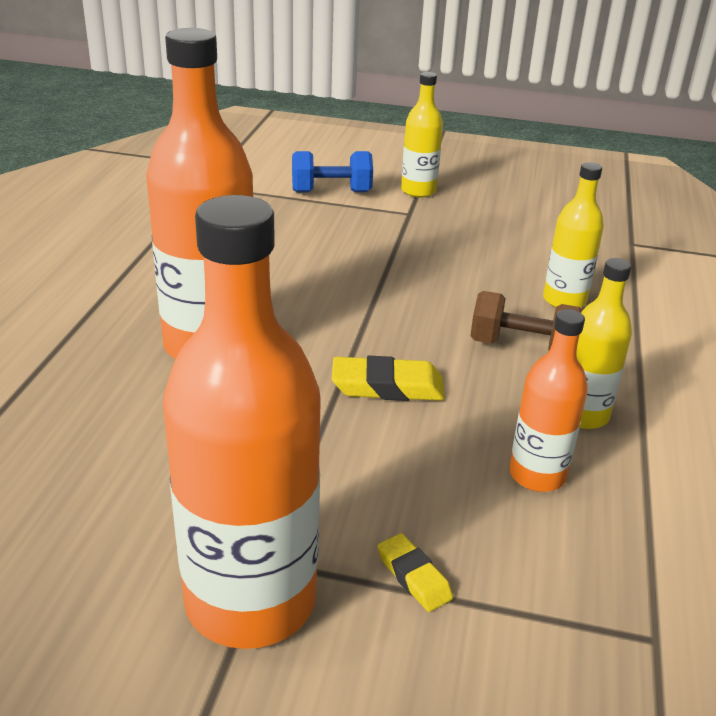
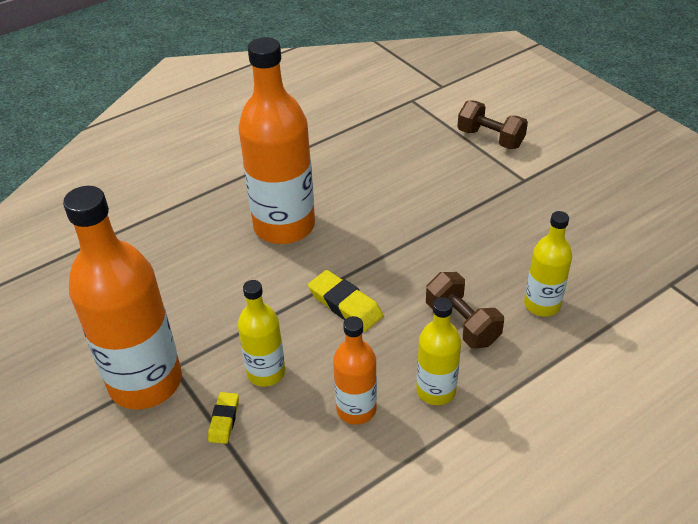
camera: 45 degrees right, 10 degrees up
(331, 192) = (490, 138): blue dumbbell -> brown dumbbell
(418, 191) = (556, 162): yellow bottle -> yellow bottle (266, 372)

